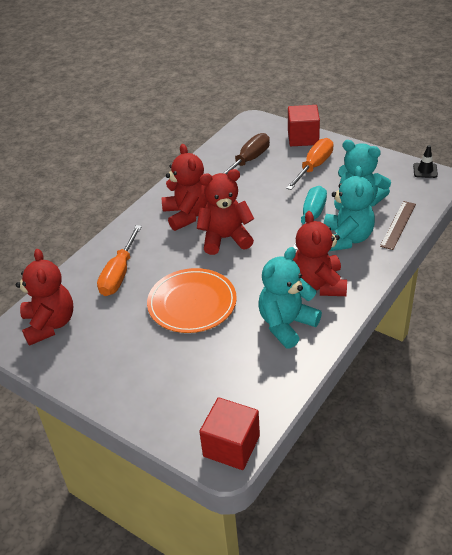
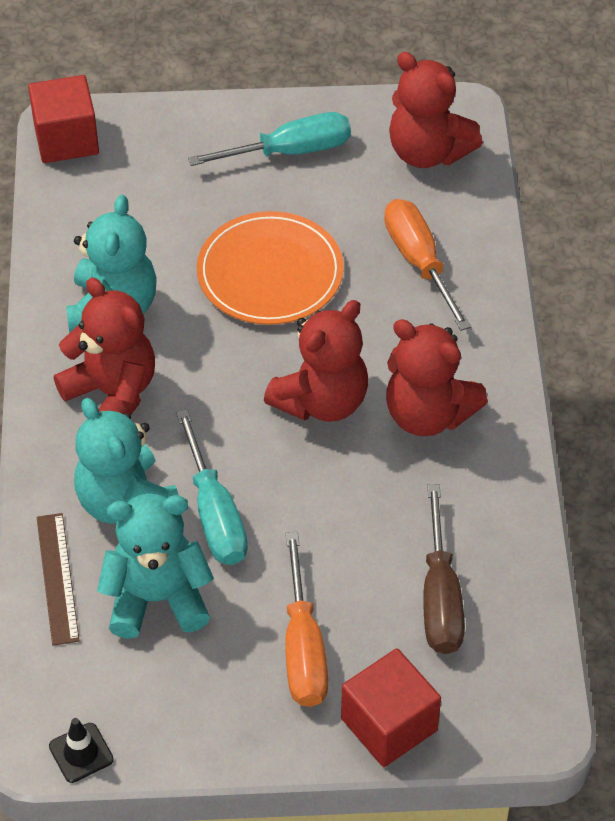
camera: 140 degrees right, 10 degrees up
(114, 363) = (289, 151): none -> turquoise screwdriver

